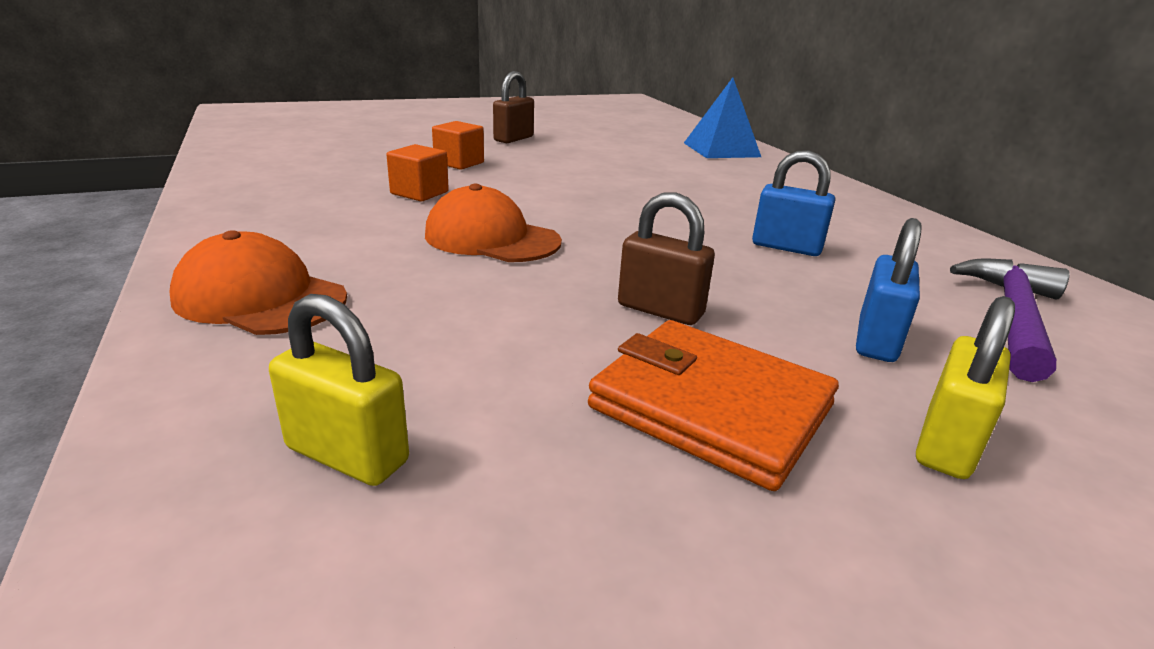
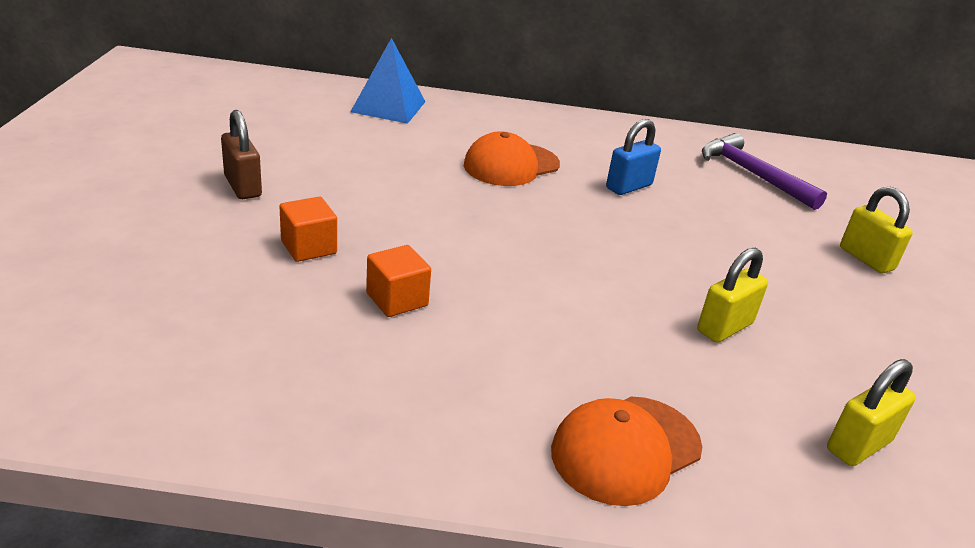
camera: 65 degrees left, 5 degrees up
(491, 238) = (549, 297): orange cap -> orange cap (511, 165)
(545, 330) = (724, 327): none -> yellow padlock
(660, 310) = (709, 274): brown padlock -> none
(710, 407) = (826, 306): orange wallet -> none
(876, 340) = (767, 224): blue padlock -> none

